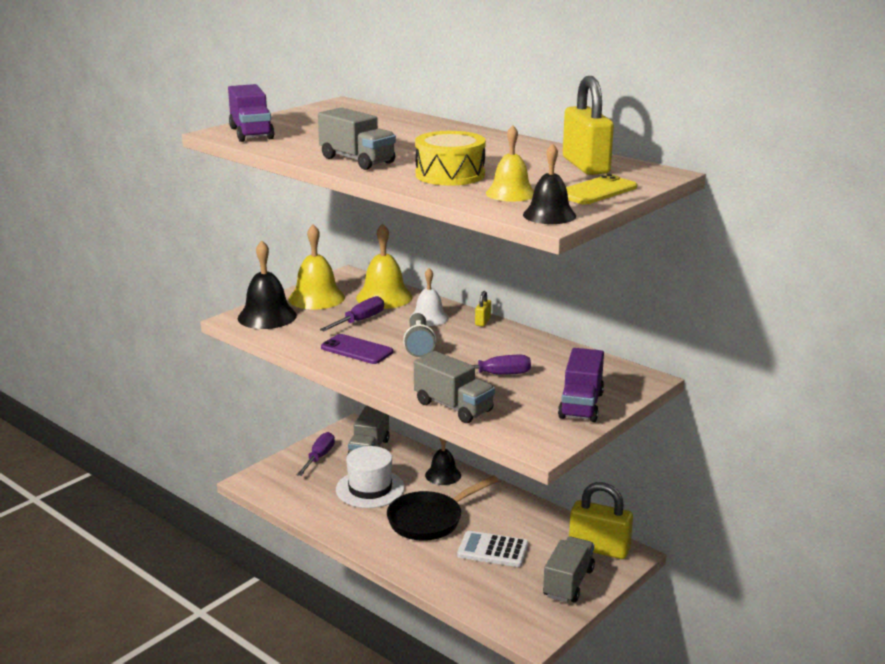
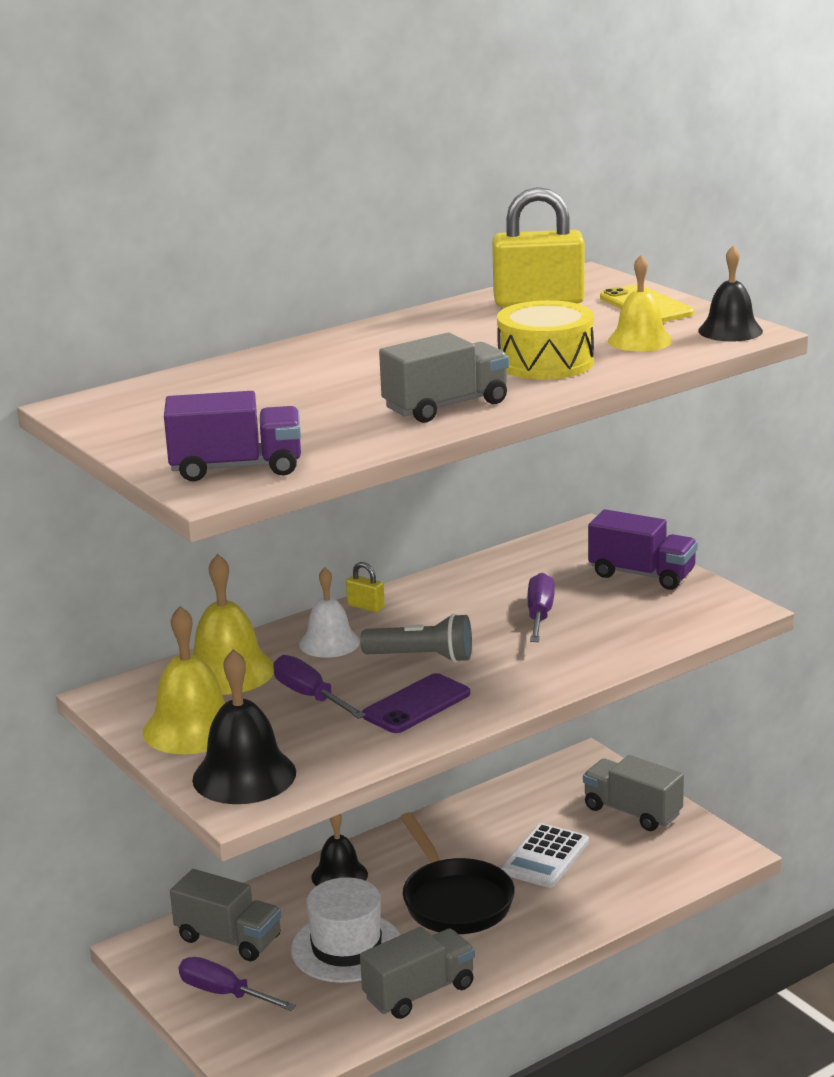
camera: 75 degrees left, 0 degrees up
(453, 407) = (622, 650): grey truck -> grey truck (419, 992)
(599, 548) = (567, 778): yellow padlock -> none

